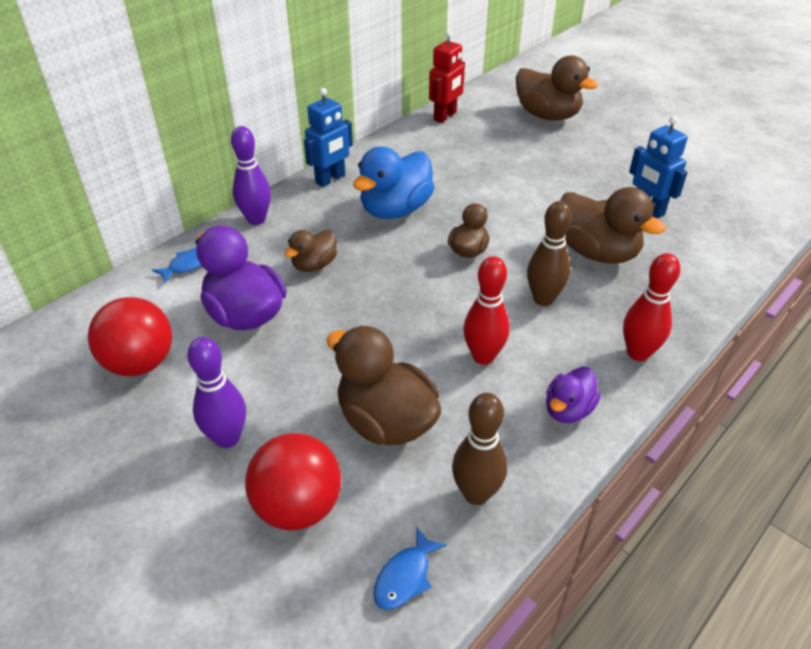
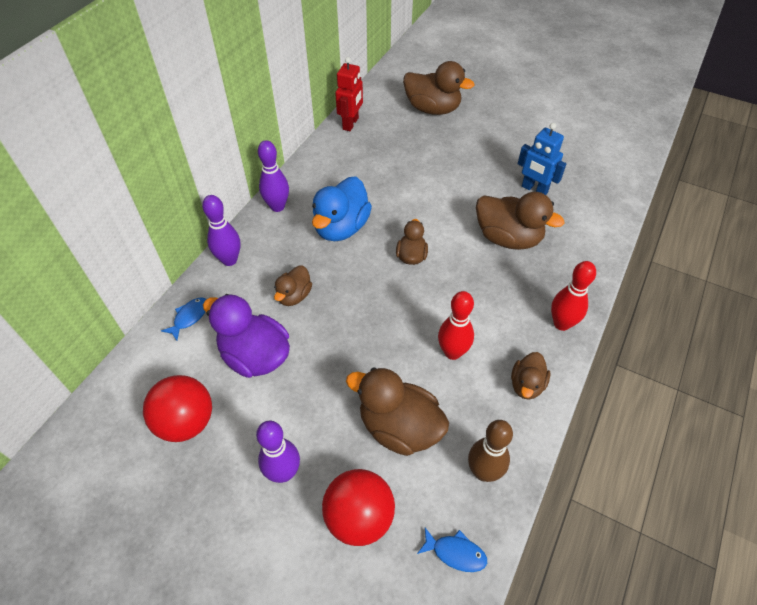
camera: 15 degrees left, 10 degrees up
(330, 179) = (277, 206): blue robot -> purple bowling pin
(405, 576) = (455, 553): blue fish -> blue fish turned 90 degrees counterclockwise
(543, 299) = (481, 290): brown bowling pin -> none
(568, 410) = (526, 385): purple duck -> brown duck

